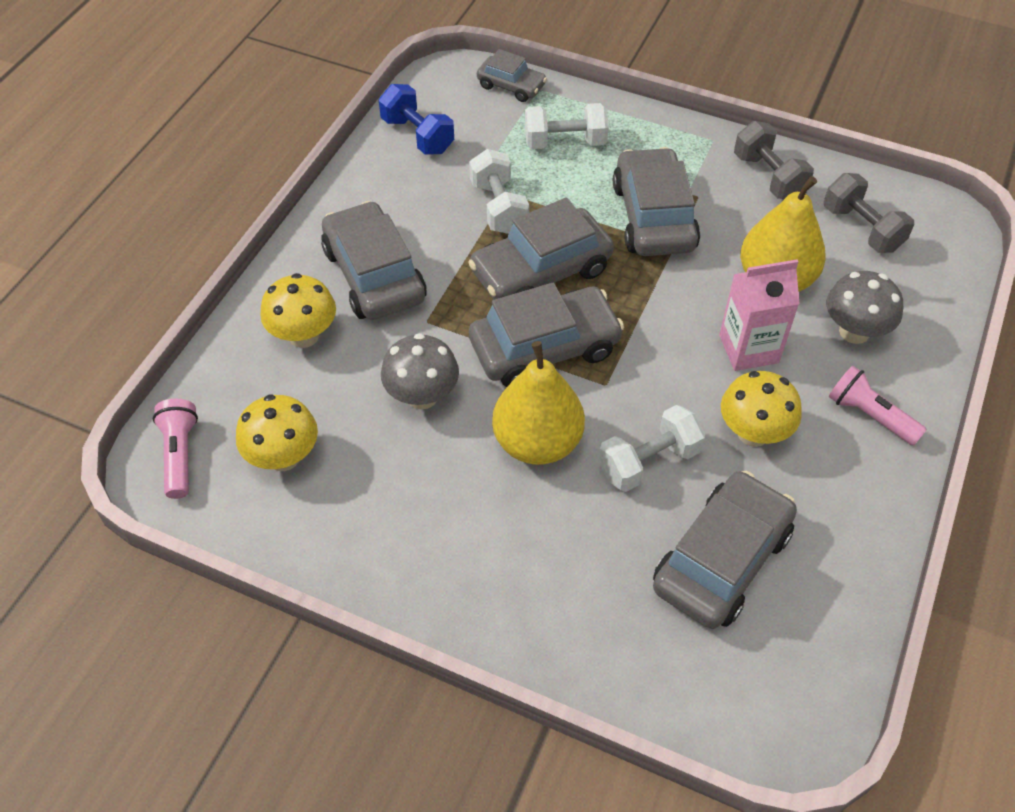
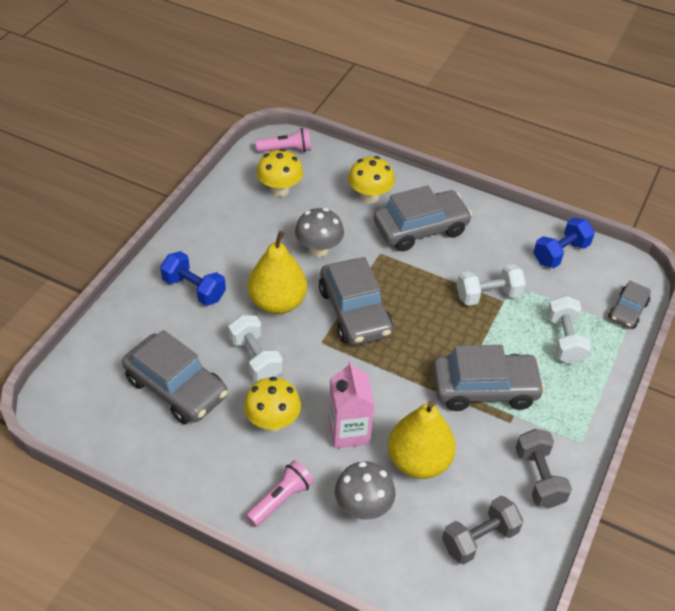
camera: 90 degrees right, 5 degrees down
(521, 560) = (194, 289): none -> blue dumbbell
(541, 271) = (425, 315): grey car -> none
(768, 176) = (539, 477): grey dumbbell -> grey dumbbell turned 75 degrees counterclockwise

